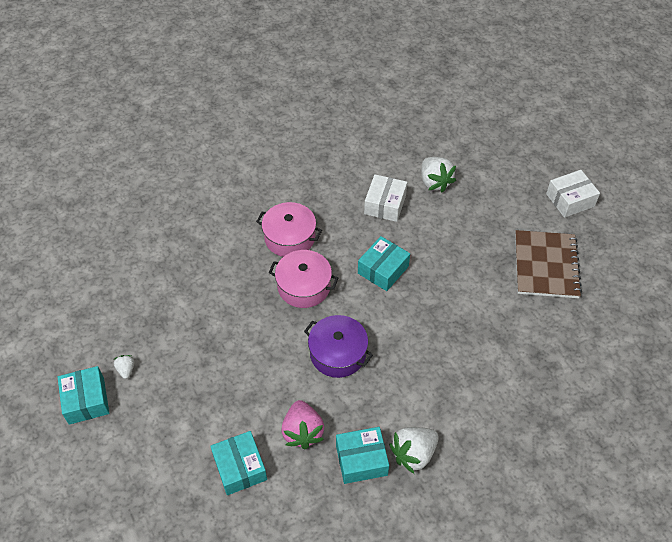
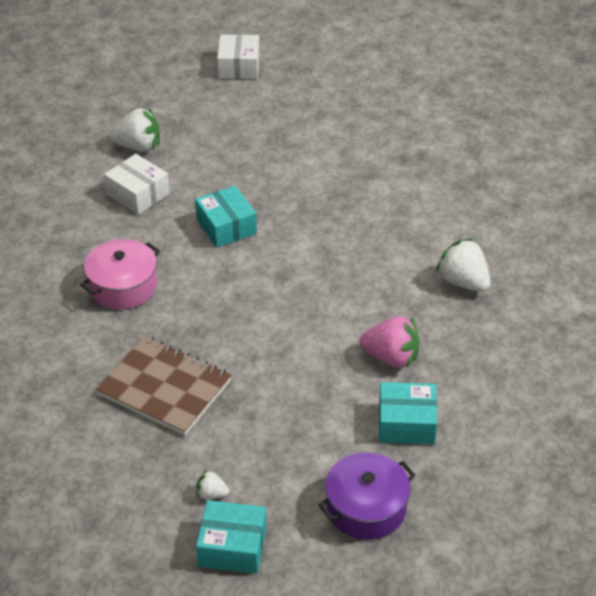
camera: 65 degrees left, 10 degrees down
(304, 286) = (202, 296): pink pot -> none
(338, 353) = (311, 298): purple pot -> purple pot (366, 508)
(361, 460) = (449, 322): turquoise box -> none
(413, 454) = (463, 282): white strawberry -> white strawberry turned 150 degrees clockwise
(546, 265) = (305, 113): brown notebook -> brown notebook (164, 388)

